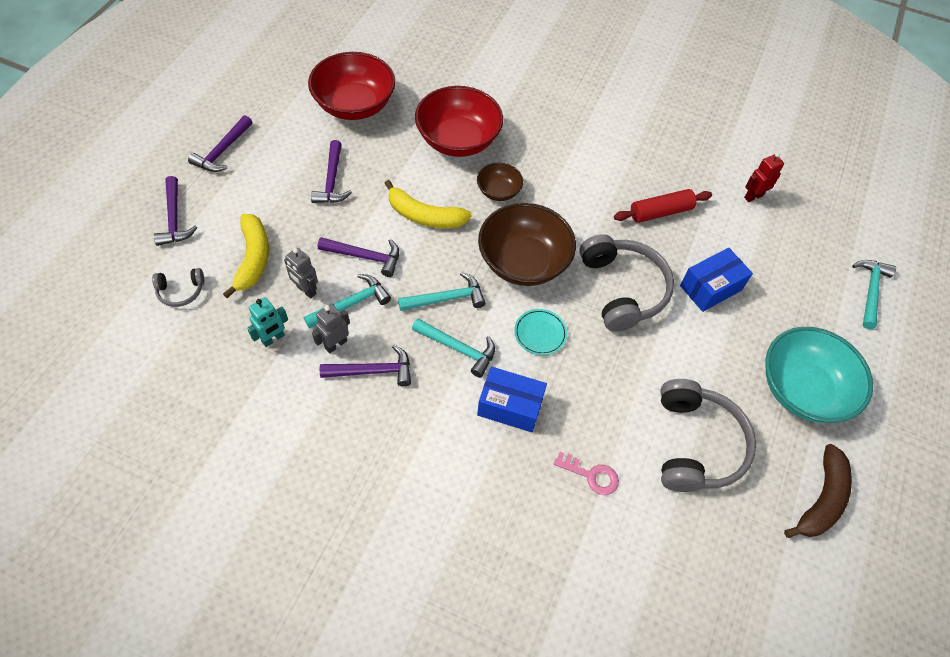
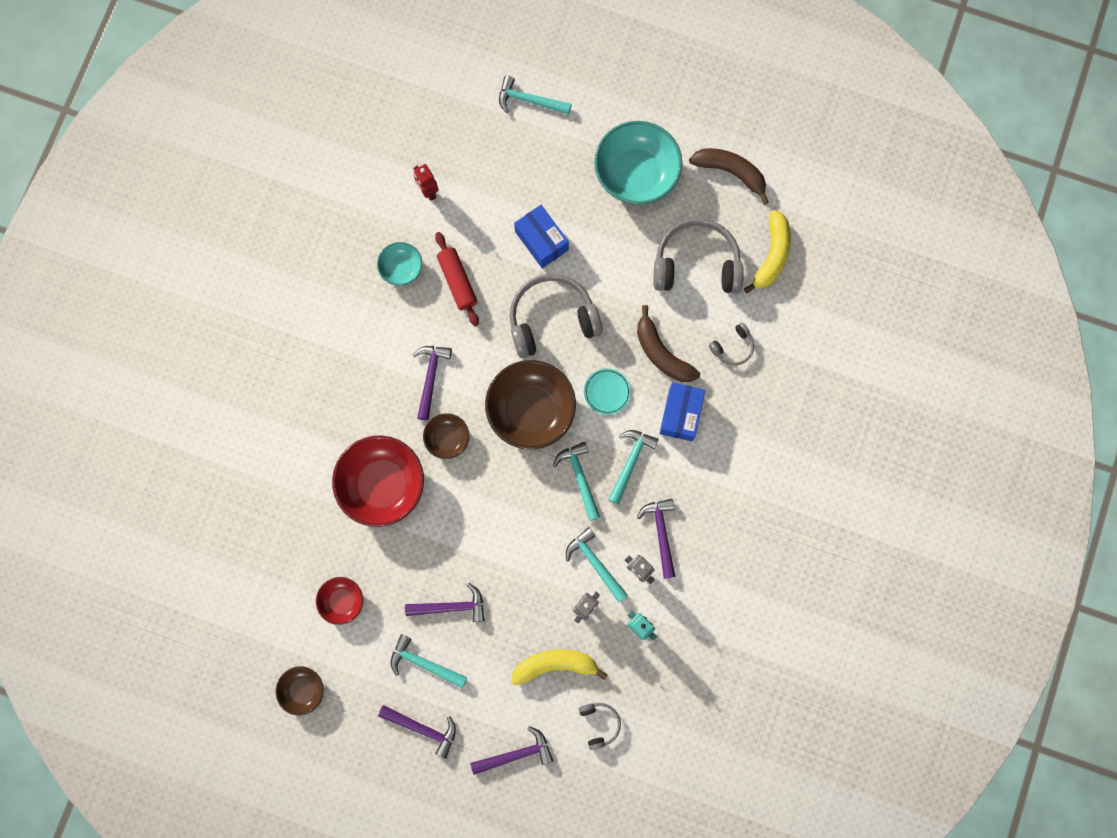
camera: 90 degrees left, 20 degrees up
(282, 75) = (303, 690): none -> brown bowl
(283, 156) = (424, 663): none -> turquoise hammer
(354, 105) = (342, 601): red bowl -> red bowl, size x0.51
(365, 257) = (541, 558): purple hammer -> purple hammer (430, 377)
(424, 216) = (486, 508): yellow banana -> yellow banana (772, 255)
(584, 393) = (661, 353): none -> brown banana
(591, 475) = (732, 347): pink key -> grey headphones
(671, 170) = (401, 268): none -> turquoise bowl

